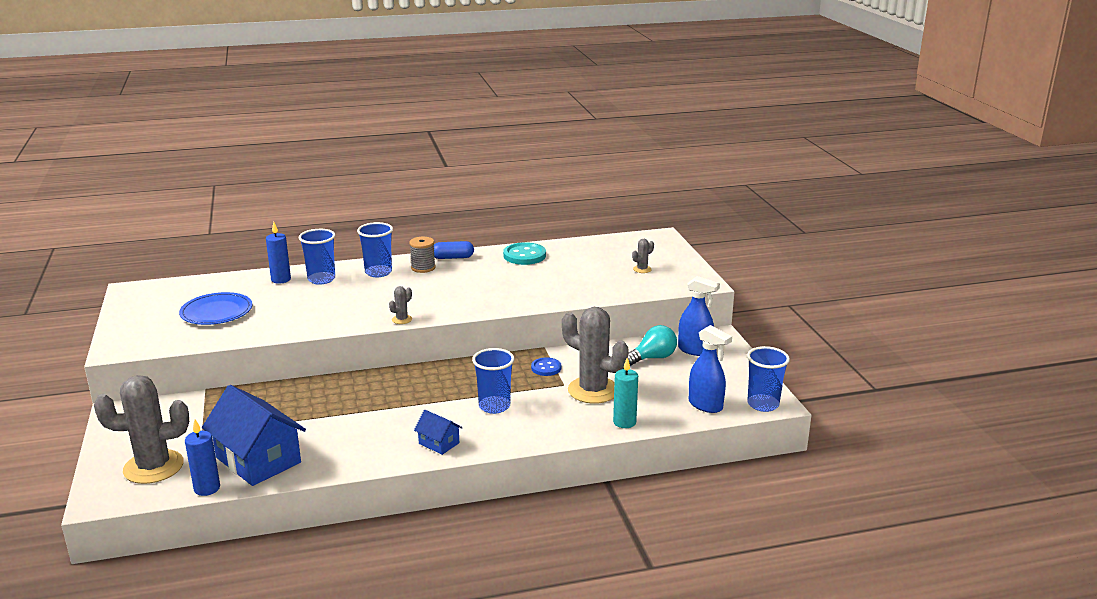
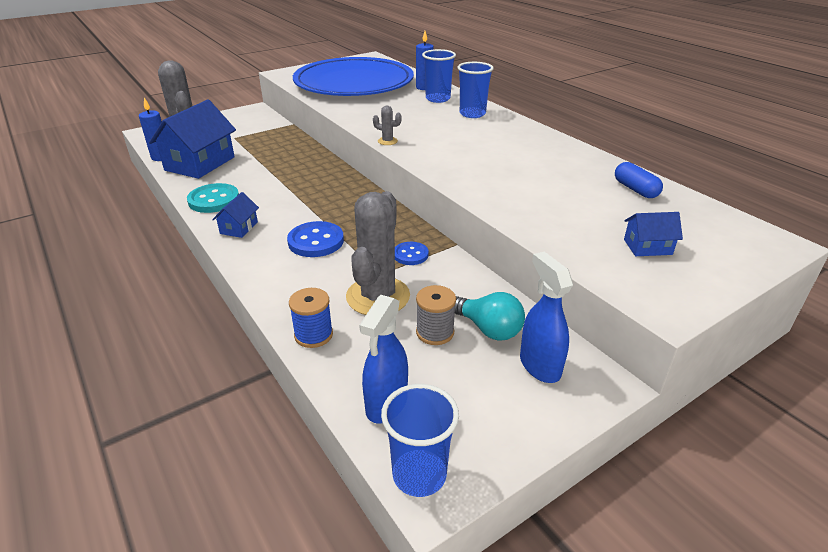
camera: 70 degrees right, 10 degrees up
(216, 312) = (354, 83): blue plate -> blue plate, size x2.13
(423, 268) = (502, 128): grey spool -> grey spool (435, 332)
(453, 257) = (539, 135): blue capsule -> blue capsule (635, 189)
(494, 406) = (316, 241): blue cup -> blue button
(524, 255) = (589, 166): turquoise button -> turquoise button (214, 200)
(624, 422) = (313, 335): turquoise candle -> blue spool
(642, 269) = (647, 247): grey cactus -> blue house
(695, 350) = (539, 365): blue spray bottle -> blue spray bottle turned 150 degrees clockwise

